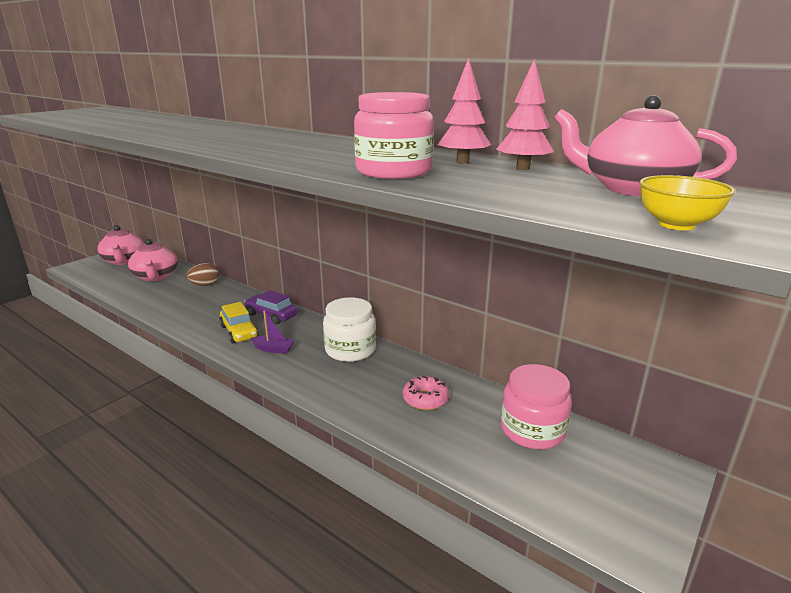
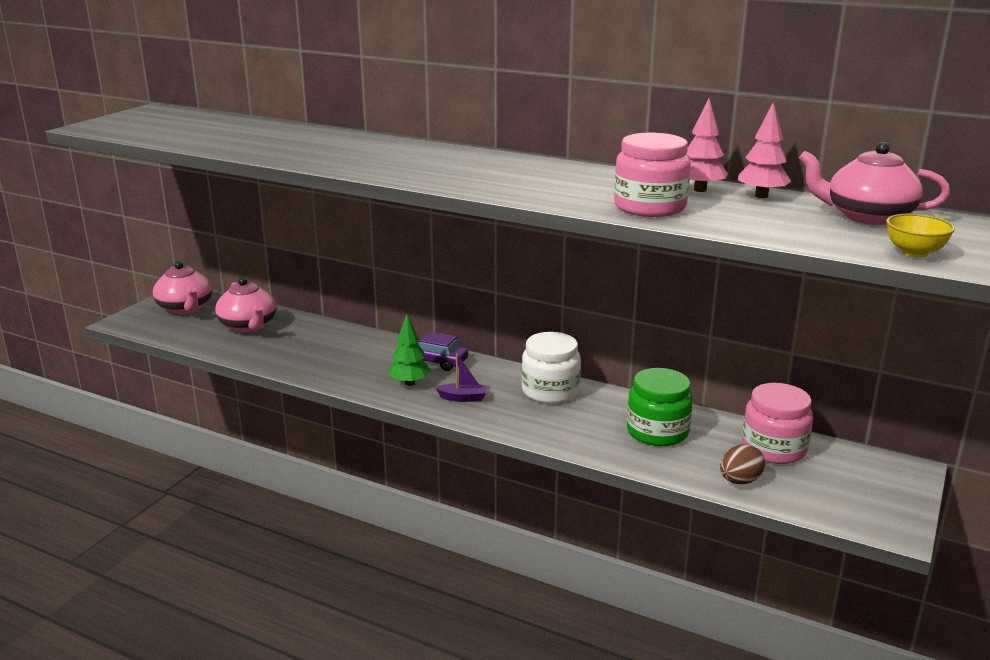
camera: 10 degrees left, 0 degrees up
(205, 285) = (323, 332): brown egg -> brown egg (739, 481)
(239, 332) = (409, 383): yellow car -> green tree
(425, 399) = (657, 432): pink donut -> green jar

